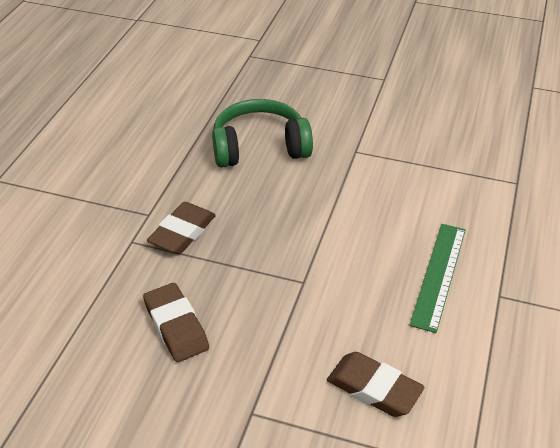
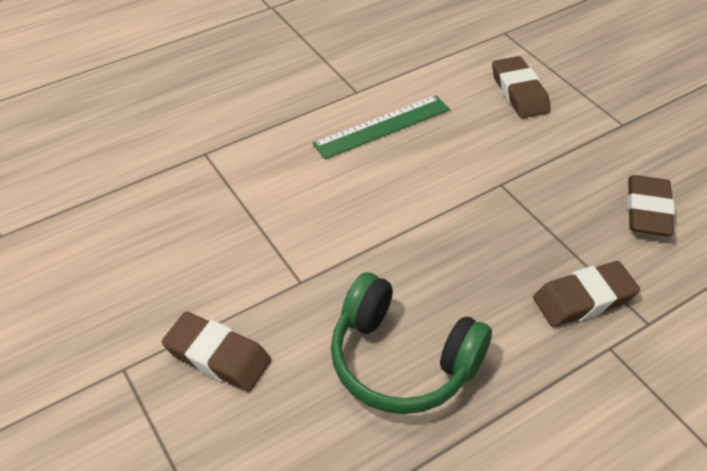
camera: 140 degrees left, 5 degrees up
(350, 103) = (217, 356): none -> brown eraser

